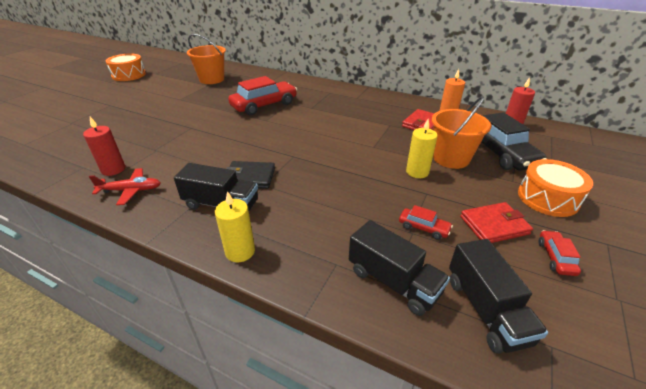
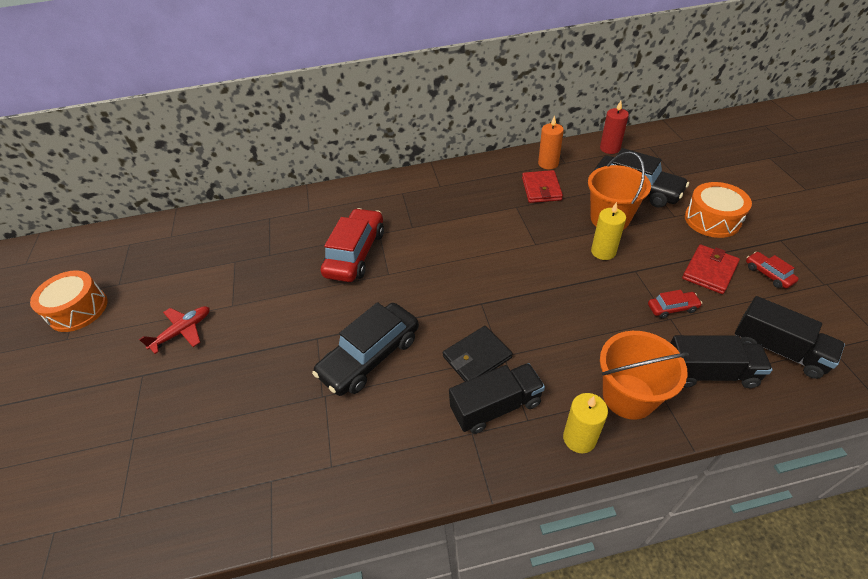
camera: 35 degrees left, 10 degrees up
(113, 169) = (316, 455): red candle -> none
(131, 190) = (382, 462): red plane -> red plane (183, 331)
(200, 147) = (370, 356): none -> black car
(212, 79) = (226, 249): orange bucket -> orange bucket (628, 396)

